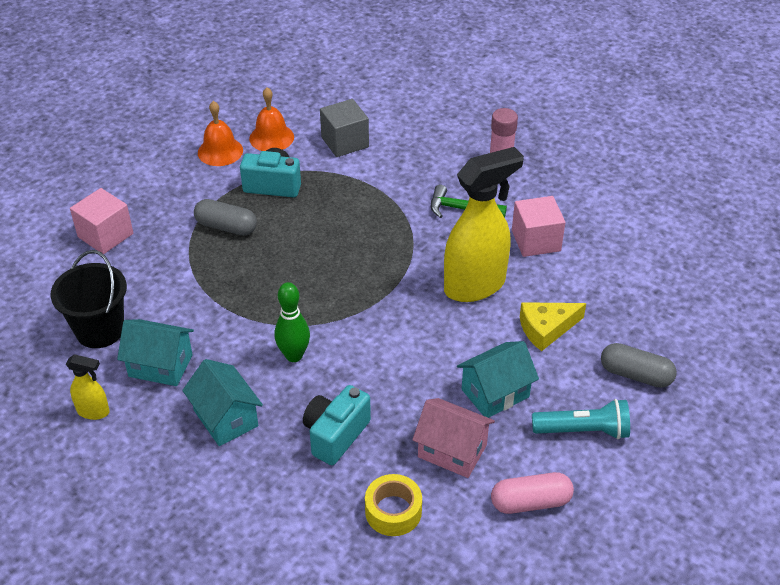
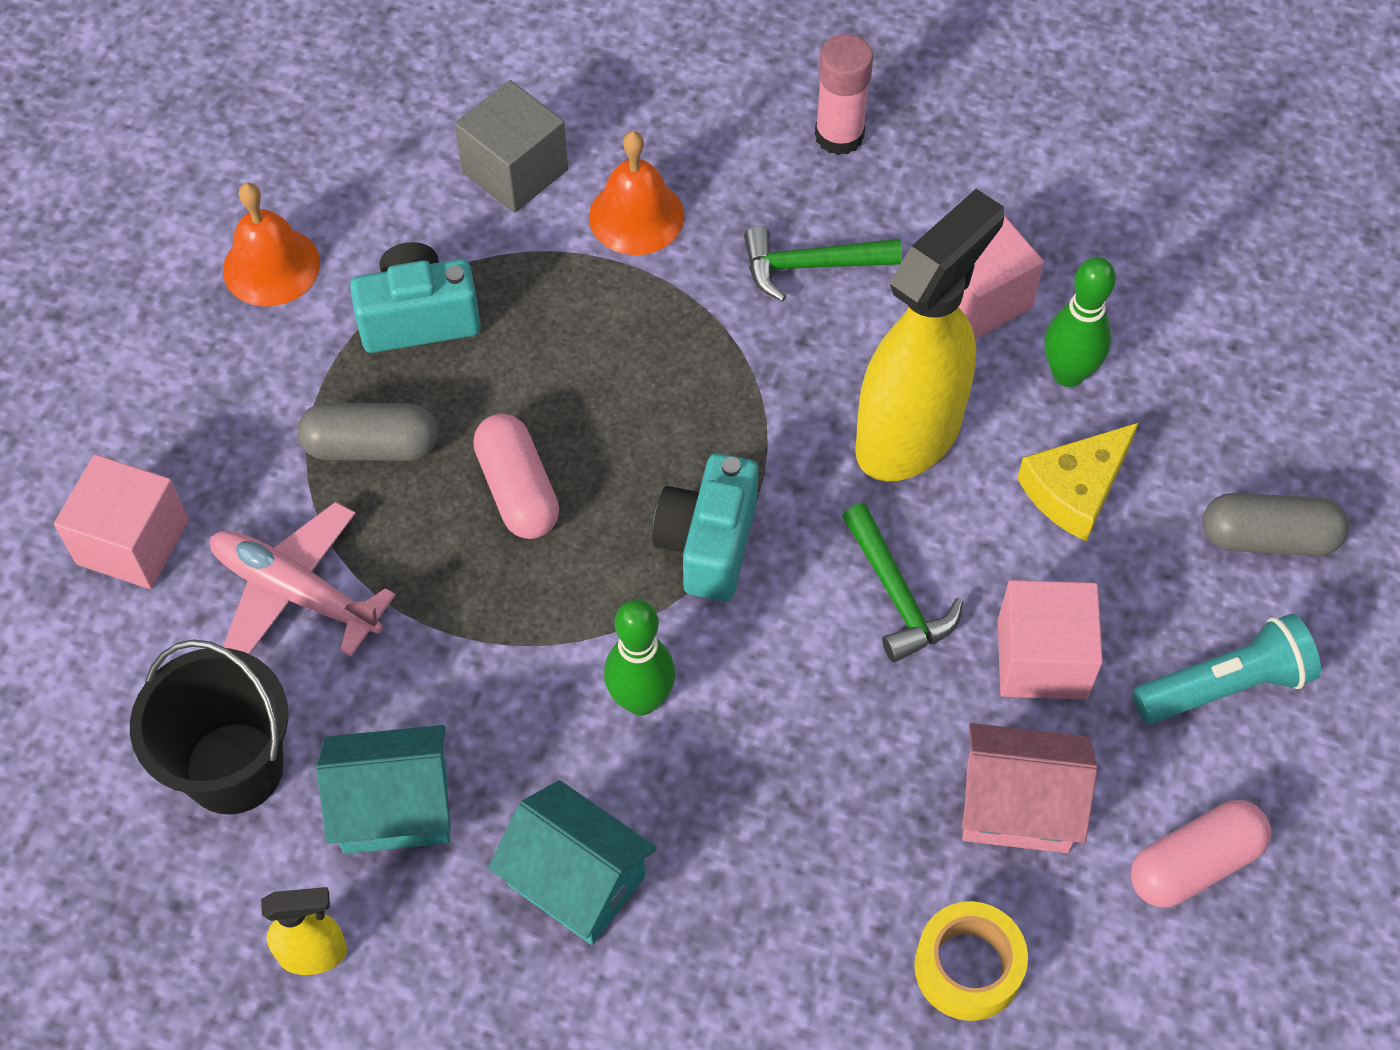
camera: 20 degrees left, 15 degrees up
(163, 272) = (295, 592): none -> pink plane
(271, 137) = (361, 202): orange bell -> orange bell (636, 216)
(282, 260) = (518, 490): none -> pink capsule
(335, 435) = (795, 846): turquoise camera -> turquoise camera (708, 544)
(437, 348) = (897, 595): none -> green hammer
(495, 393) = (1042, 659): turquoise house -> pink cube
(565, 281) = (1068, 374): none -> green bowling pin

